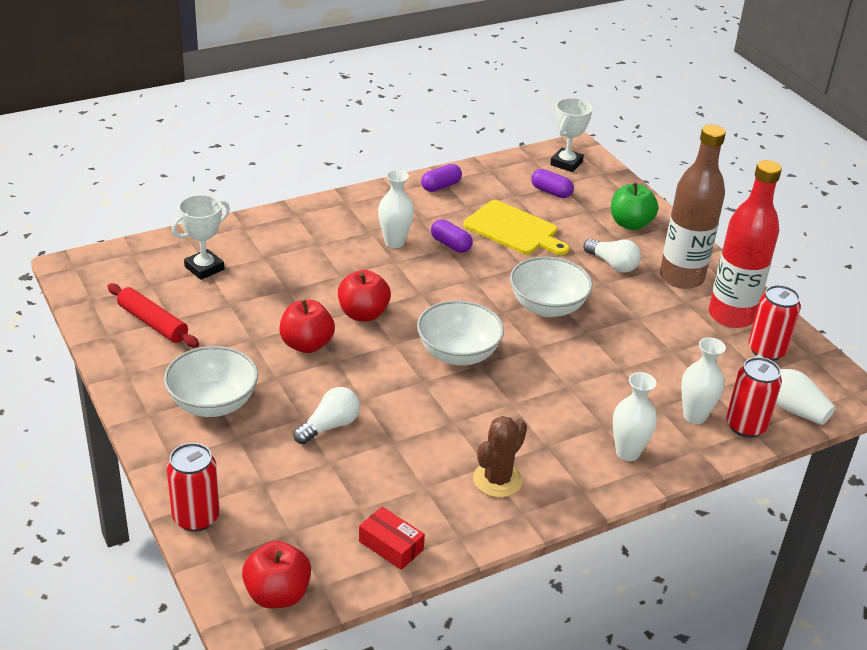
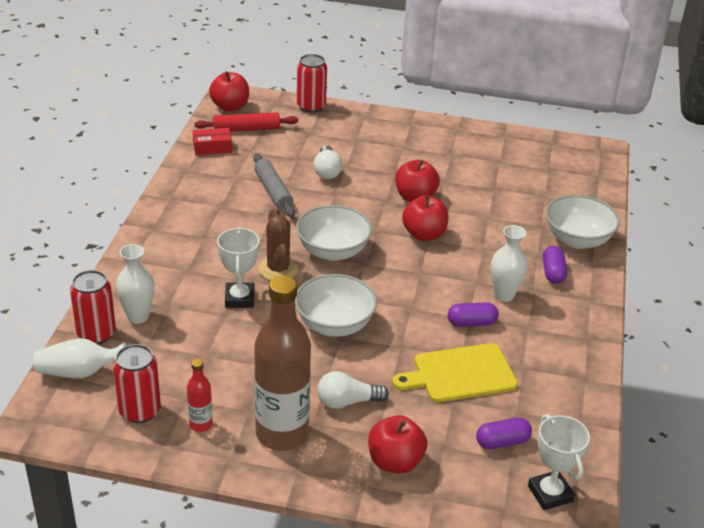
camera: 130 degrees right, 0 degrees up
(152, 323) = (502, 154): red rolling pin -> red rolling pin (246, 129)
(204, 268) = (550, 195): white trophy -> white trophy (239, 298)
(213, 403) = (396, 144): white bowl -> white bowl (577, 239)
(415, 444) = (273, 191): none -> grey rolling pin
(441, 186) = (574, 371): purple capsule -> purple capsule (553, 273)
(497, 480) = (205, 203): brown cactus -> brown cactus (278, 269)
(627, 453) = (153, 264): white vase -> none
(630, 224) = (395, 462): green apple -> red apple
(731, 316) = (201, 425): red bottle -> red bottle, size x0.44

